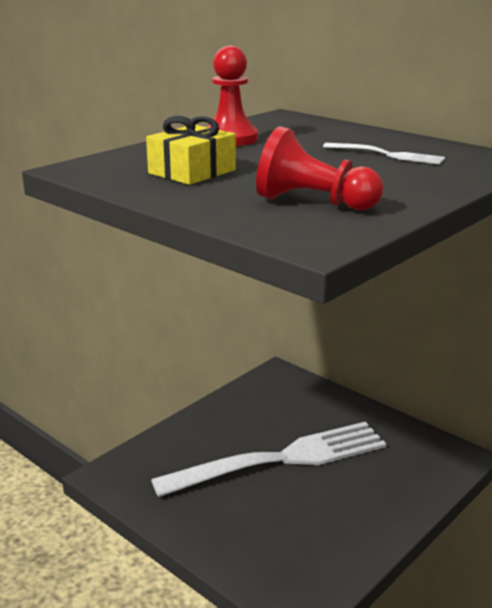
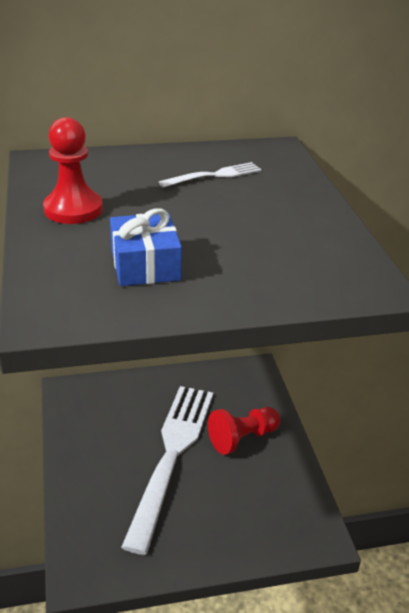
camera: 55 degrees left, 10 degrees up
(192, 172) = (145, 264): yellow gift -> blue gift
(313, 203) = (290, 250): red pawn -> red pawn (242, 438)

